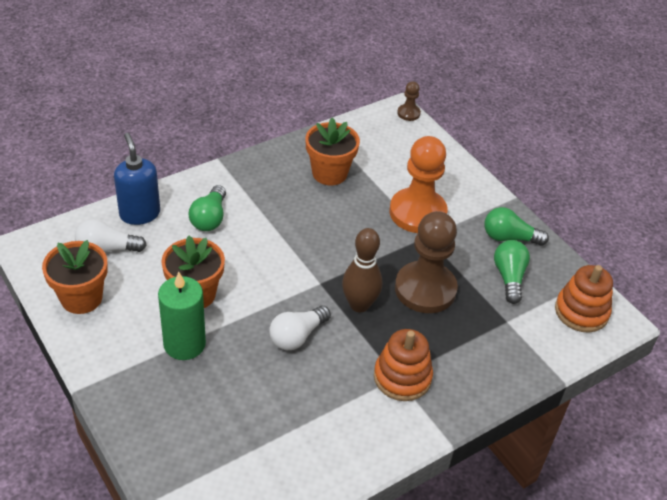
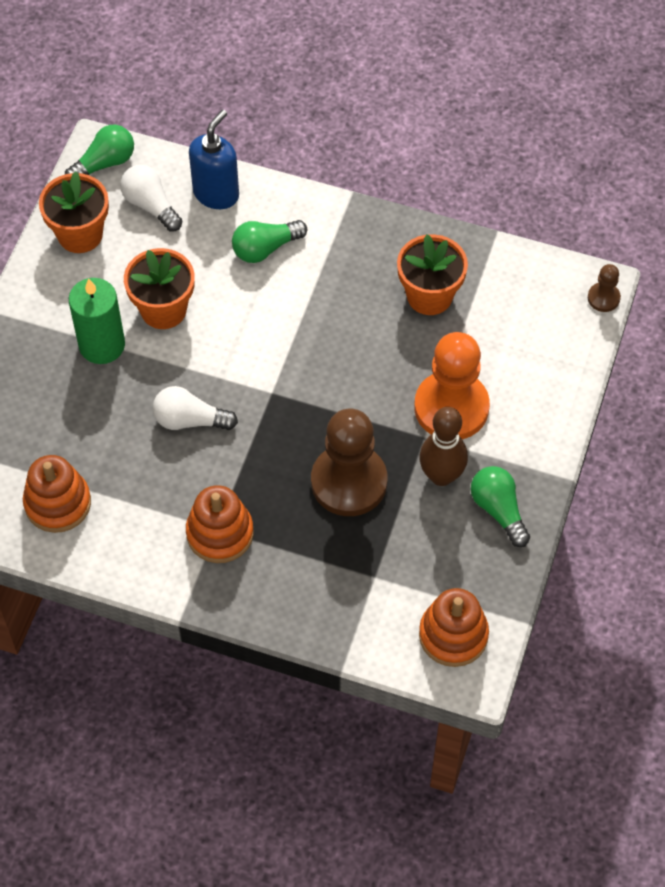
camera: 55 degrees right, 15 degrees up
(287, 454) = (58, 503): none -> orange stacking toy
(359, 305) = (275, 442): brown bowling pin -> brown bowling pin (441, 475)
(509, 277) = (438, 543): green light bulb -> green light bulb (104, 163)

